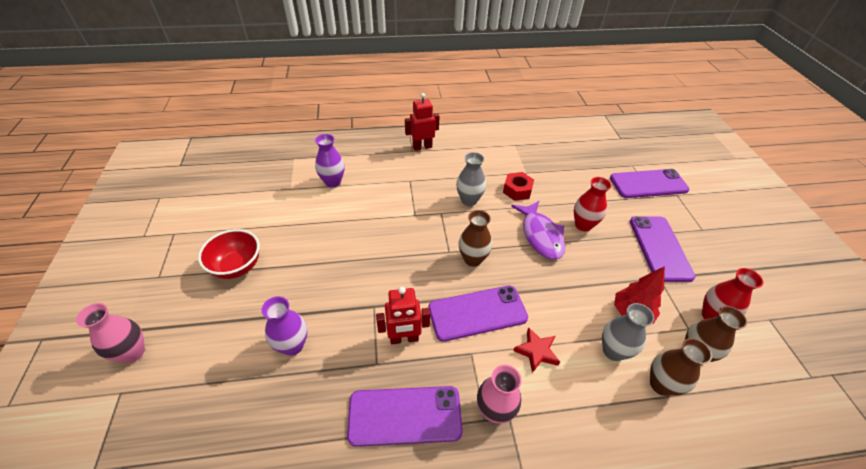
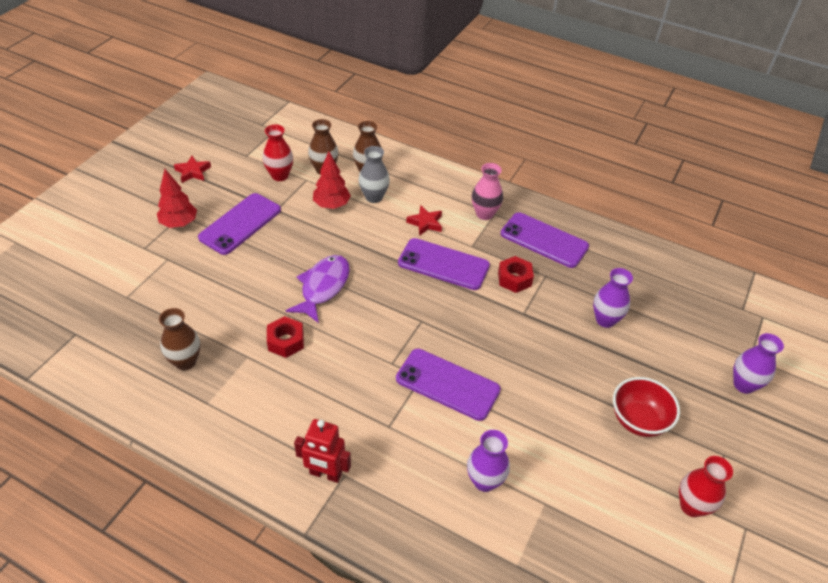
camera: 145 degrees left, 0 degrees up
(133, 352) = (743, 385): pink vase -> purple vase
(404, 338) = (514, 279): red robot -> red nut
(469, 200) = (349, 360): grey vase -> none
(473, 259) = (407, 302): brown vase -> brown vase (185, 361)
(583, 225) = (273, 274): red vase -> red vase (691, 506)
(648, 184) = (150, 271): purple phone -> purple phone (447, 384)
(691, 222) = (179, 223): none -> red tree
(765, 270) = (193, 172): none -> red star

